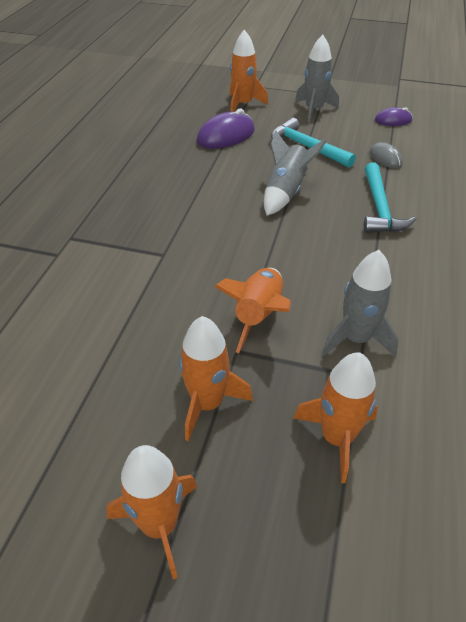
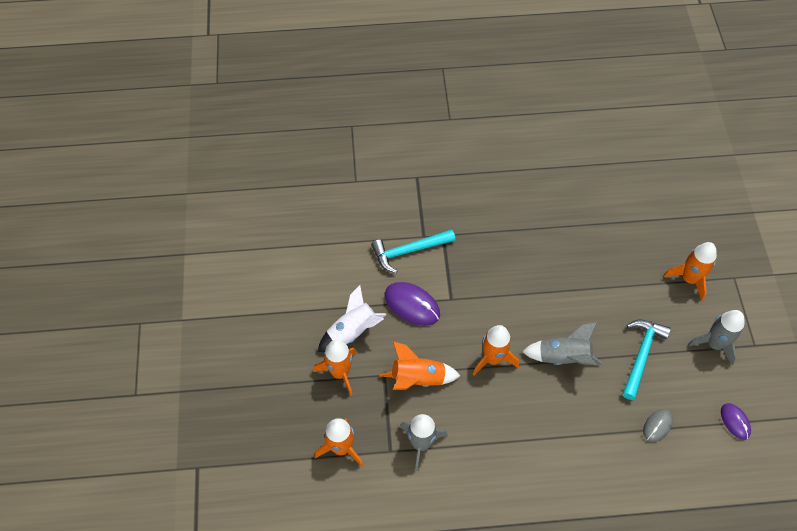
camera: 70 degrees right, 15 degrees up
(148, 368) = (352, 332): none -> white rocket
(159, 525) = (265, 376): orange rocket -> orange rocket (493, 358)
(226, 136) = (625, 284): purple mouse -> purple mouse (412, 305)
(379, 208) = (575, 434): turquoise hammer -> turquoise hammer (409, 251)

